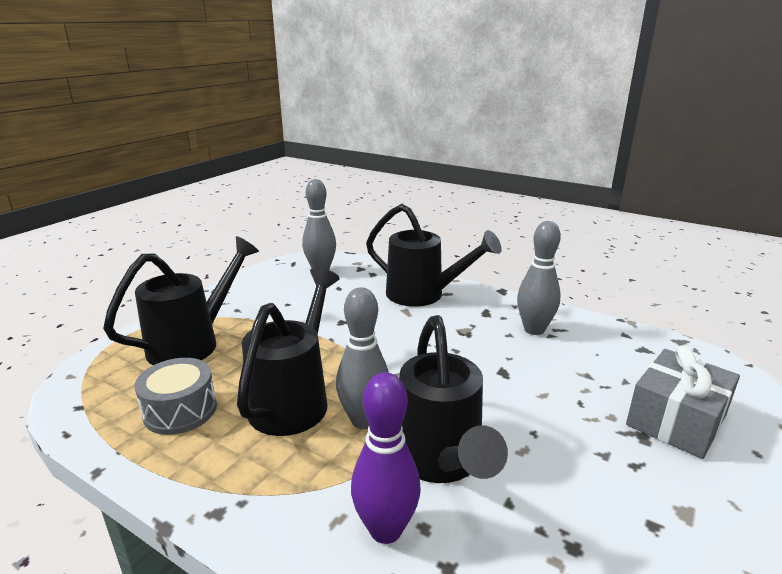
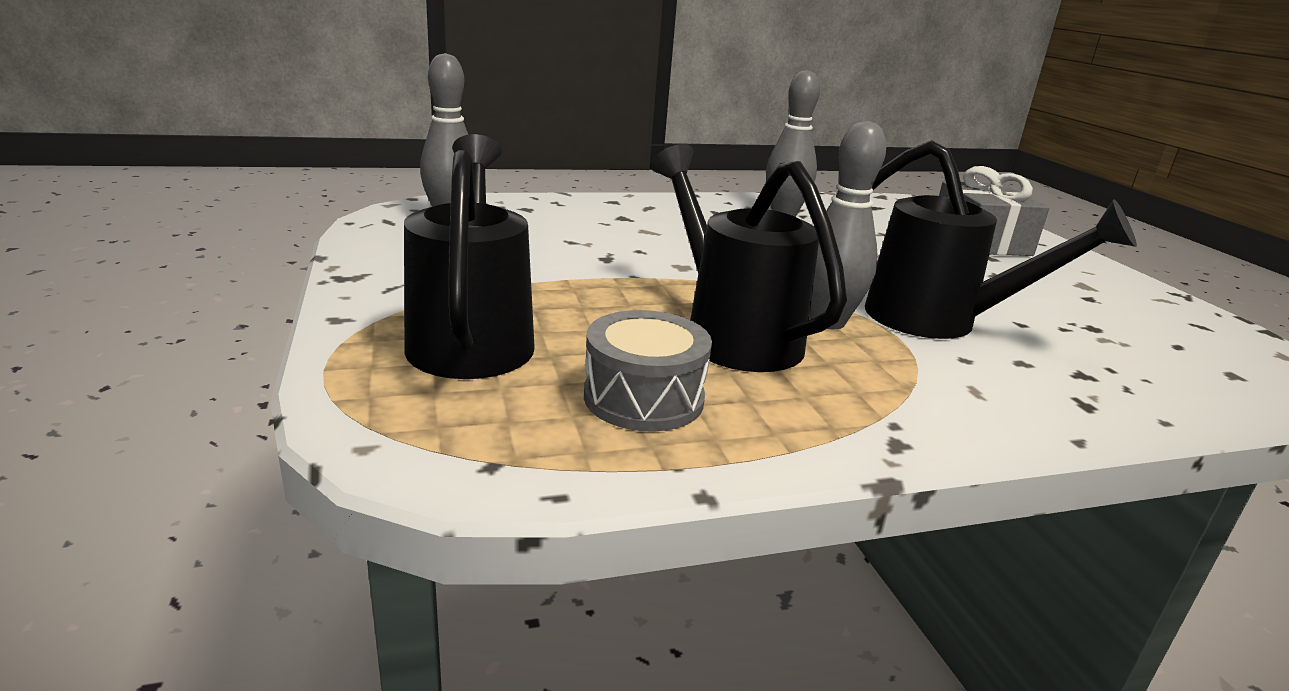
camera: 50 degrees left, 0 degrees up
(385, 529) = (1012, 377): purple bowling pin -> none
(423, 295) = (631, 214): black watering can -> none

